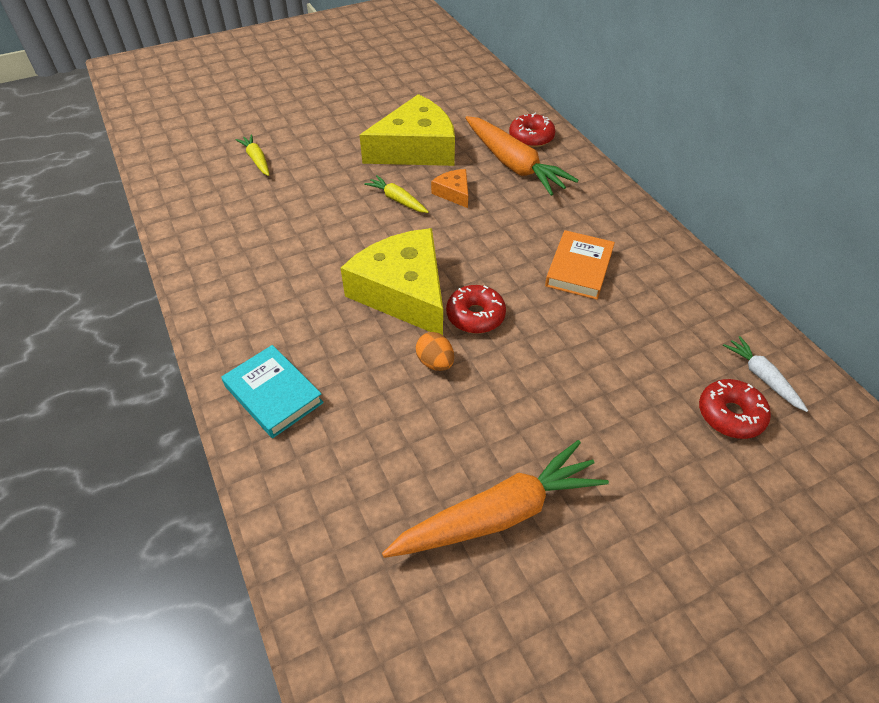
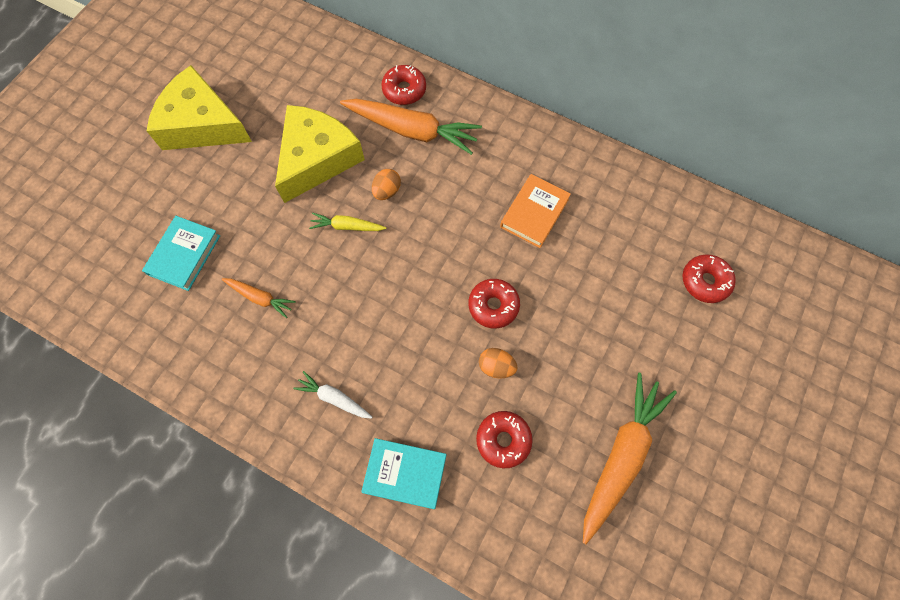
camera: 35 degrees left, 20 degrees up
(257, 160) = (184, 255): yellow carrot -> turquoise book
(283, 211) = (260, 298): none -> orange carrot
(387, 424) = (503, 440): none -> red donut
(403, 292) = (425, 318): yellow cheese -> yellow cheese (202, 124)
(453, 193) = (387, 191): orange cheese -> orange egg
(579, 269) = (534, 213): orange book -> orange book turned 45 degrees clockwise
(762, 377) = (706, 237): white carrot -> white carrot (334, 398)

